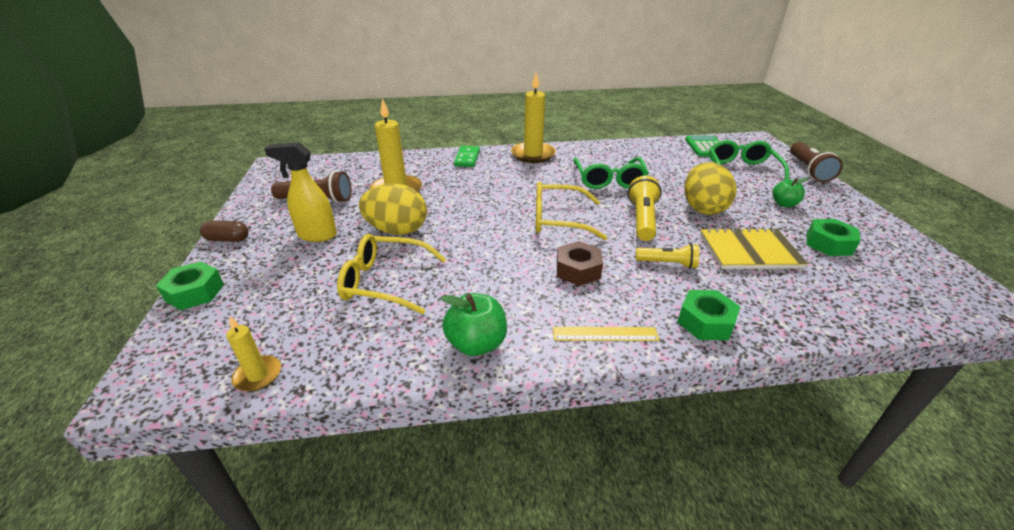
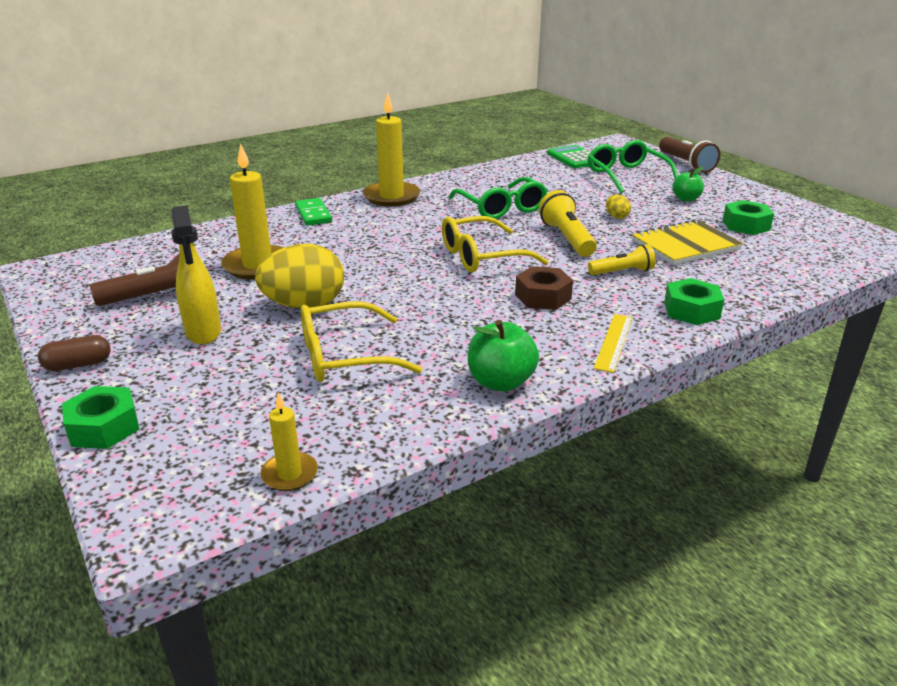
camera: 25 degrees left, 5 degrees down
(317, 235) = (203, 333): yellow spray bottle -> yellow spray bottle turned 90 degrees counterclockwise
(605, 334) = (614, 342): yellow ruler -> yellow ruler turned 45 degrees counterclockwise
(703, 208) = (616, 217): yellow egg -> yellow egg, size x0.44

